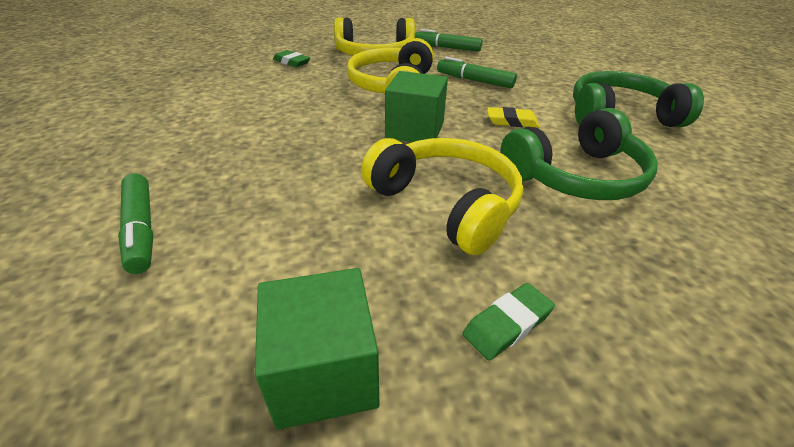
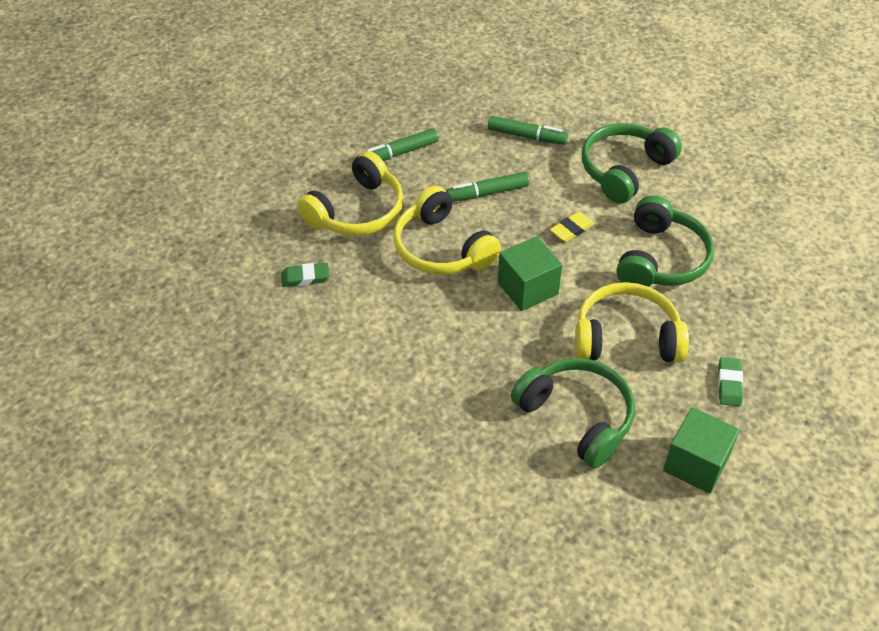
camera: 45 degrees left, 10 degrees up
(141, 229) = (511, 489): green marker -> green marker (526, 136)
(293, 224) = (577, 417): none -> green headphones

